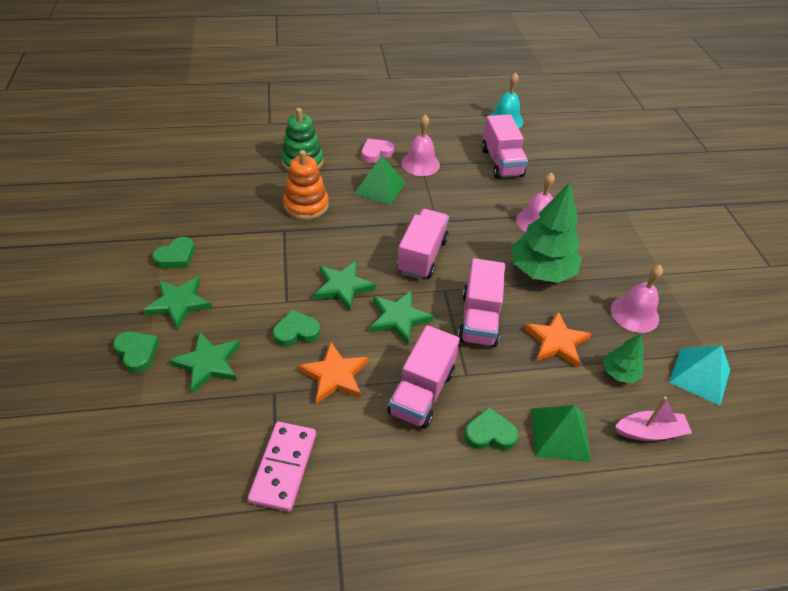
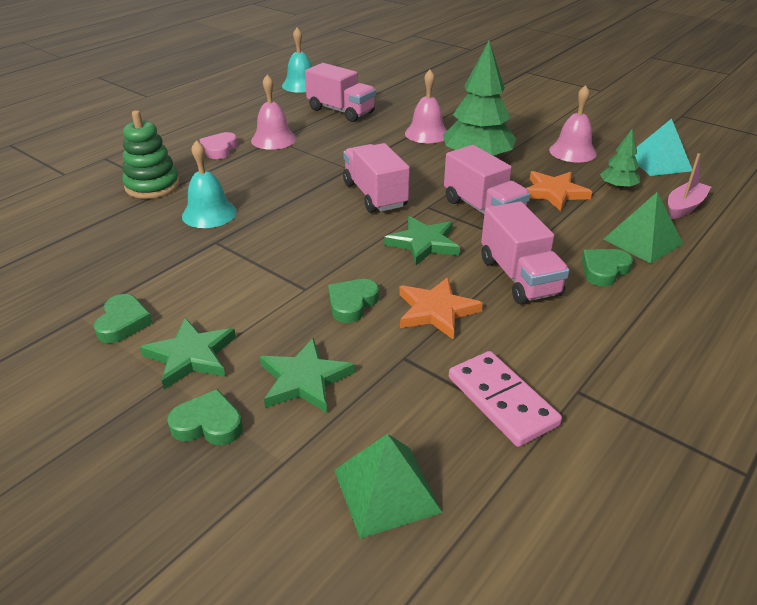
camera: 40 degrees left, 10 degrees down
(306, 205) = (209, 213): orange stacking toy -> turquoise bell
(343, 287) = (342, 250): green star -> none
(380, 188) = (263, 170): green pyramid -> green pyramid (386, 490)

